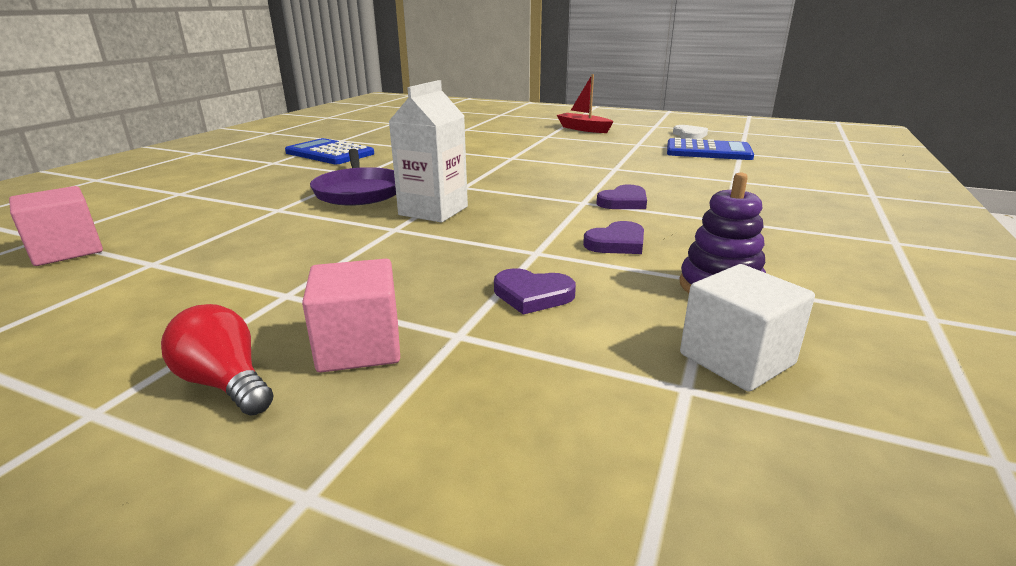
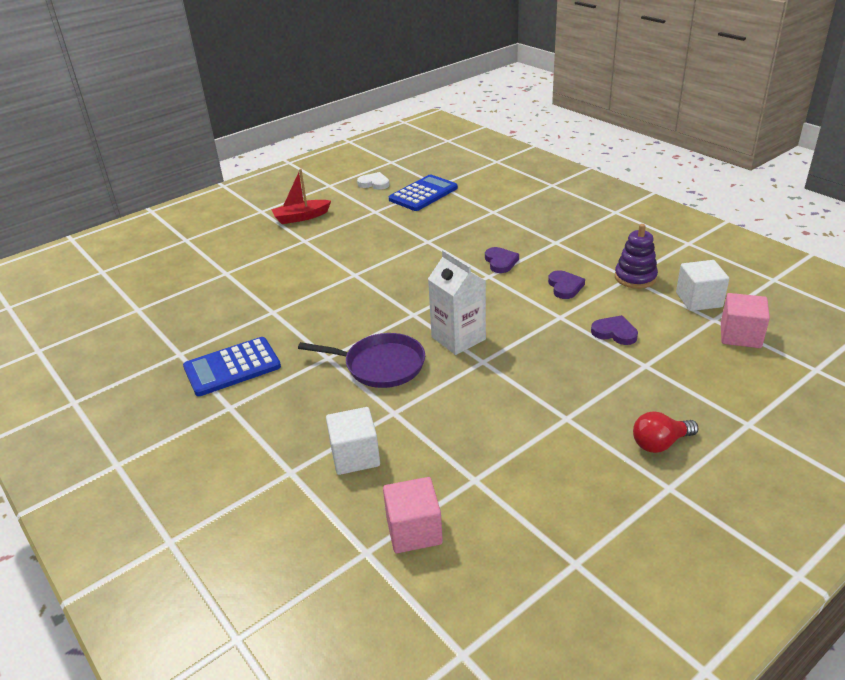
camera: 60 degrees left, 10 degrees up
(201, 208) = (355, 456): none -> white cube
(359, 347) = (643, 397): pink cube -> pink cube (740, 335)
(532, 295) = (614, 333): purple heart -> purple heart turned 105 degrees counterclockwise

